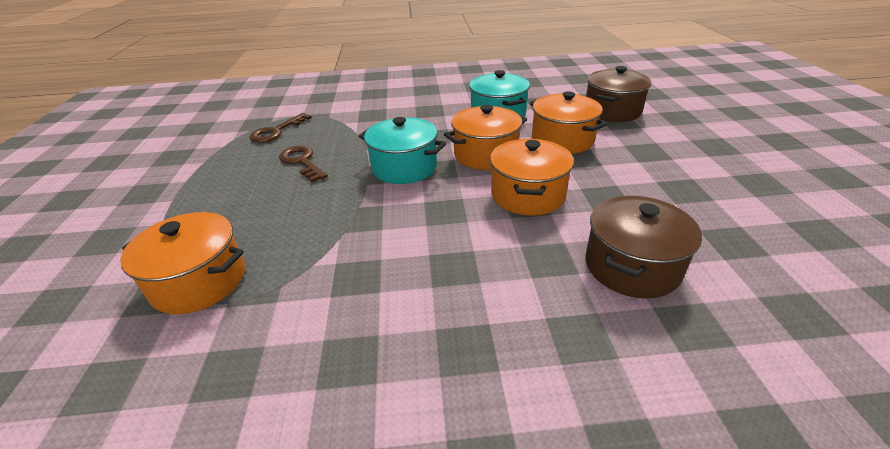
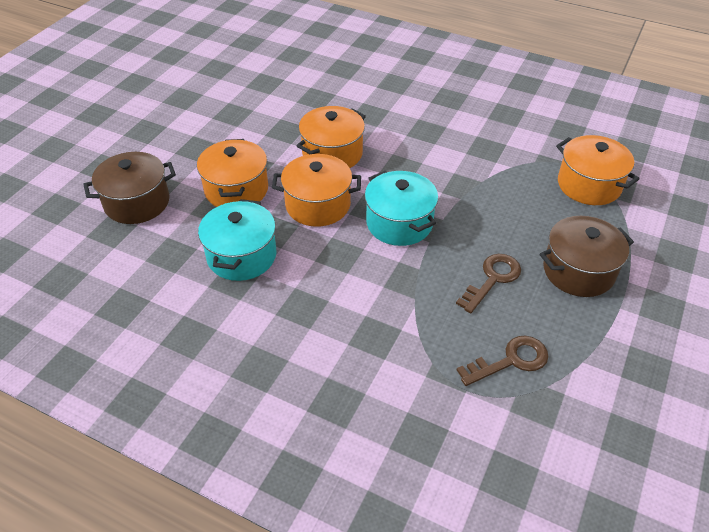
camera: 150 degrees left, 10 degrees up
(302, 162) = (492, 279): brown key -> brown key turned 135 degrees counterclockwise
(632, 266) = (333, 94): brown pot -> brown pot (578, 271)

